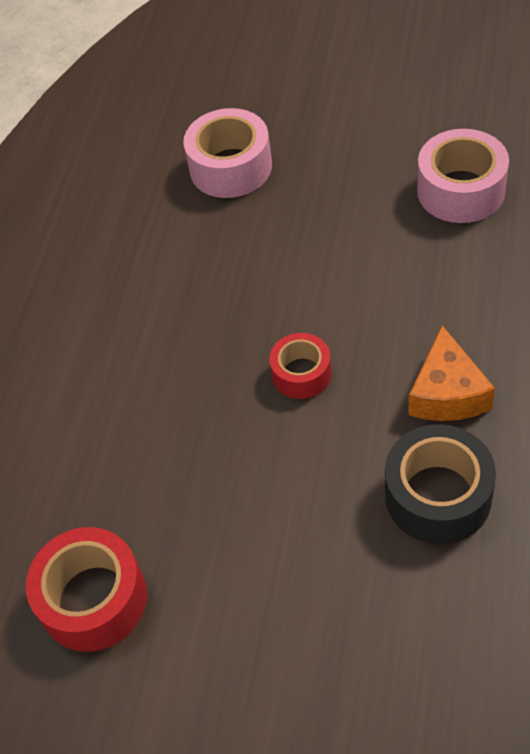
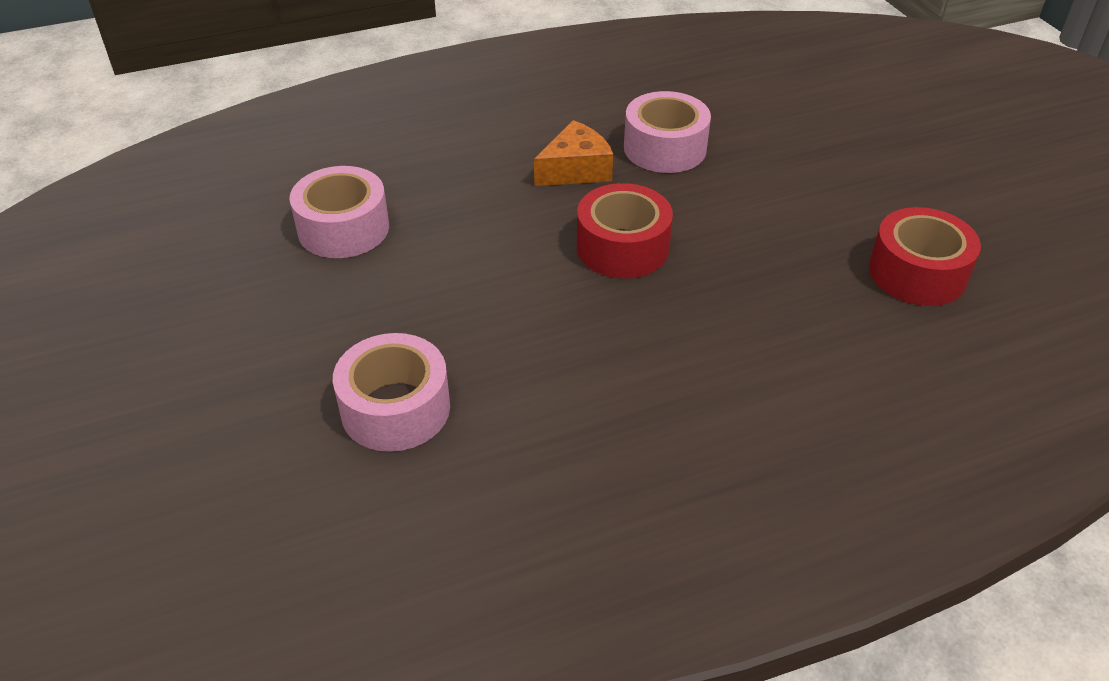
camera: 130 degrees left, 10 degrees down
(301, 373) = (622, 247): red tape -> red tape, size x1.62
(438, 496) = (665, 148): black tape -> pink tape

